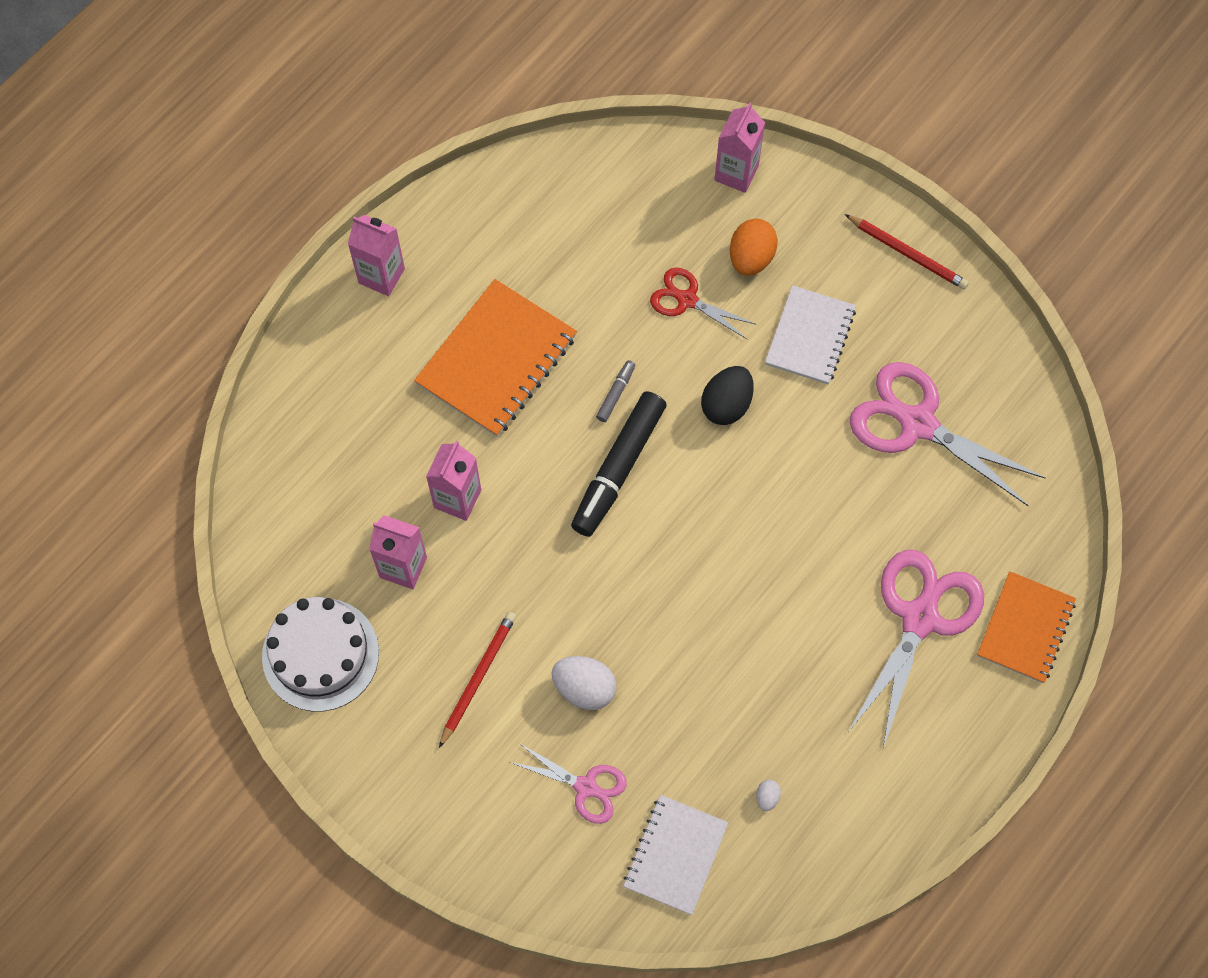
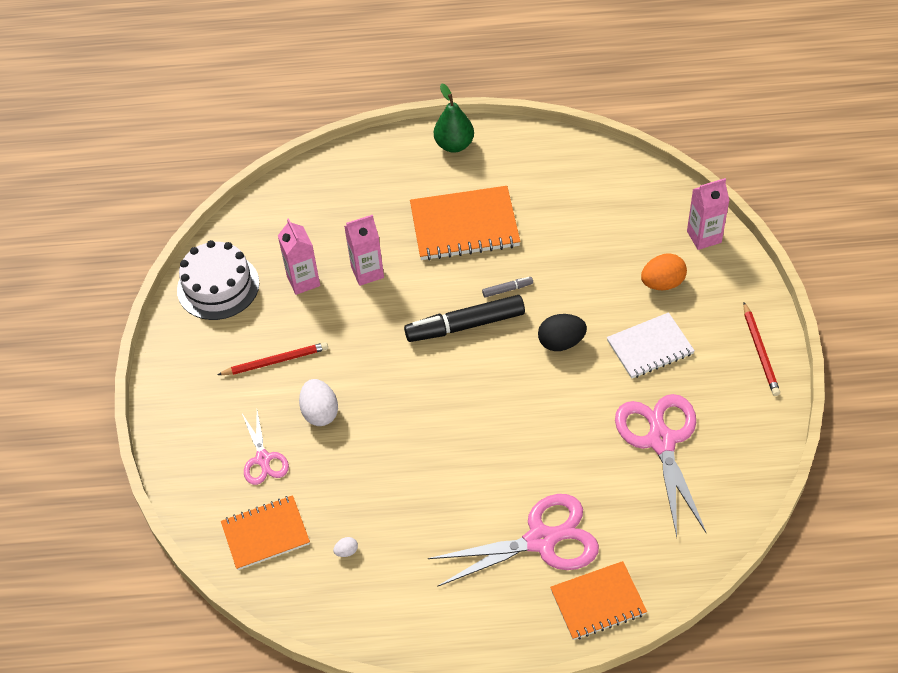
camera: 50 degrees right, 15 degrees down
(381, 276) = (454, 145): pink carton -> green pear
(675, 855) = (265, 534): white notebook -> orange notebook
(687, 300) = (601, 276): red scissors -> none

